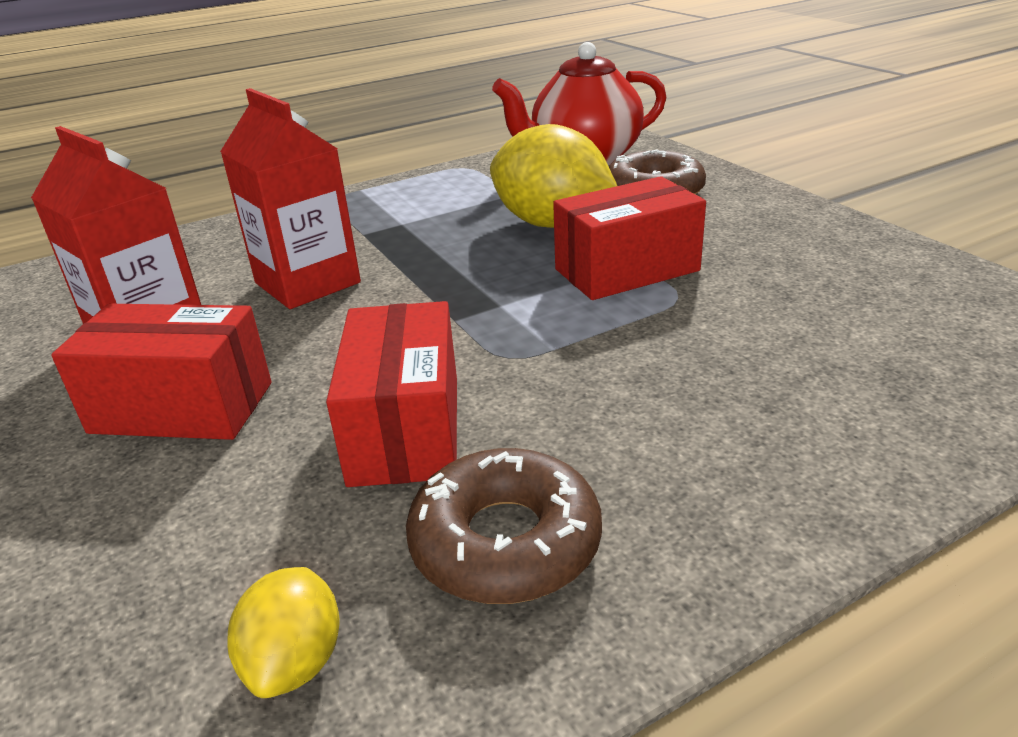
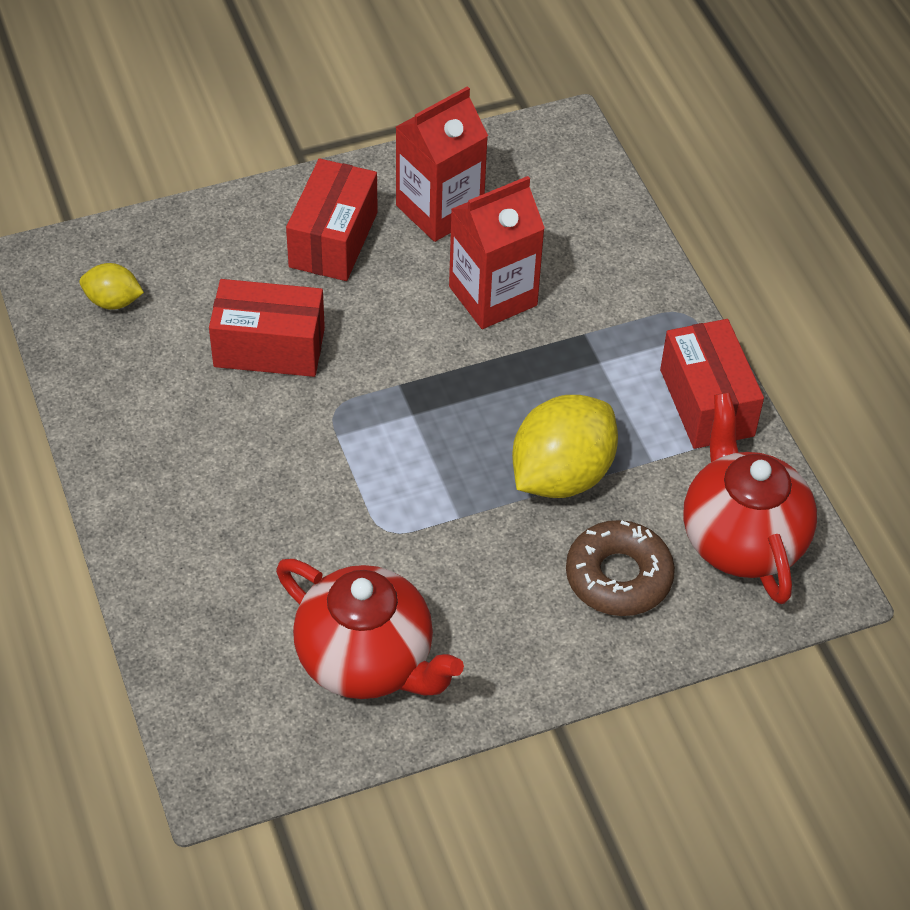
camera: 95 degrees right, 20 degrees up
(505, 542) = (156, 382): brown donut -> none
(627, 270) = (444, 508): red box -> red box (706, 403)
(859, 282) = (367, 660): none -> red teapot

